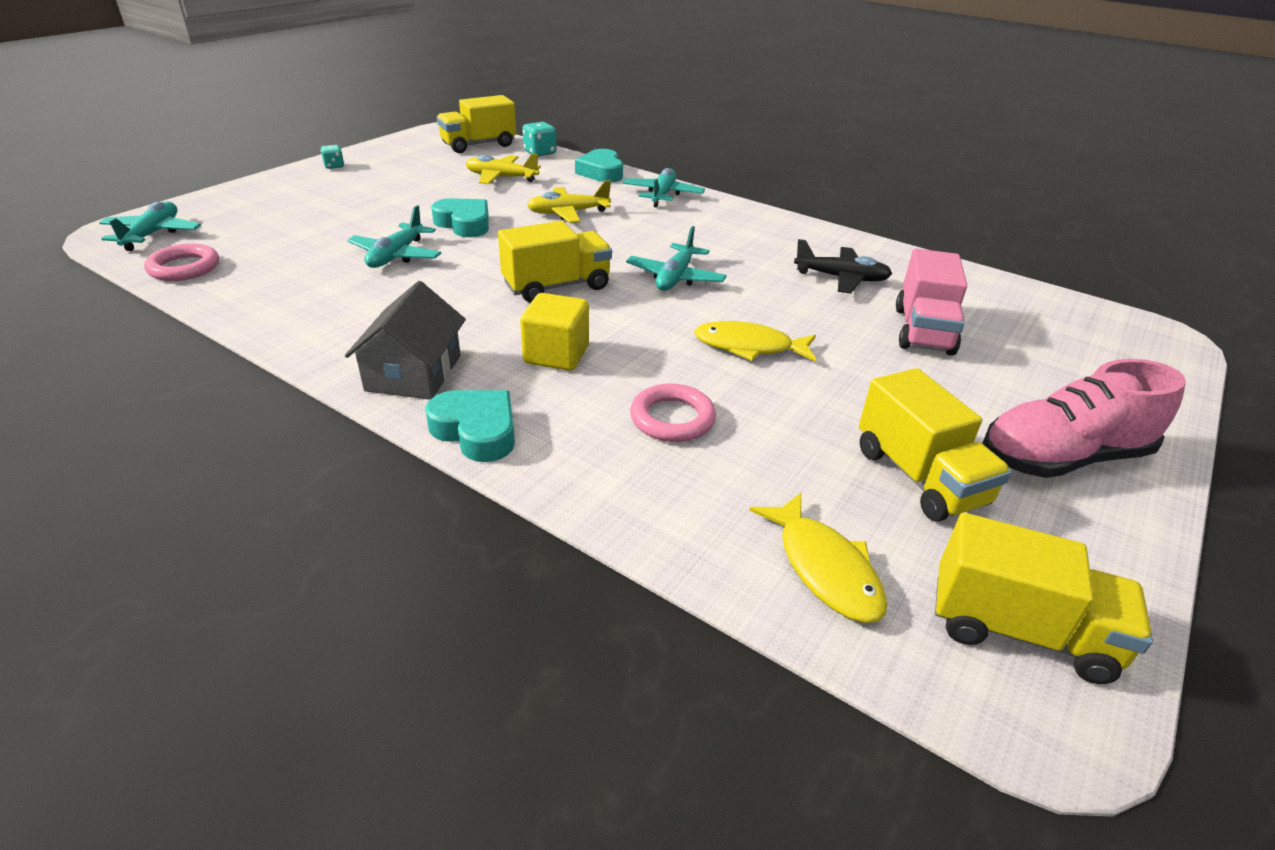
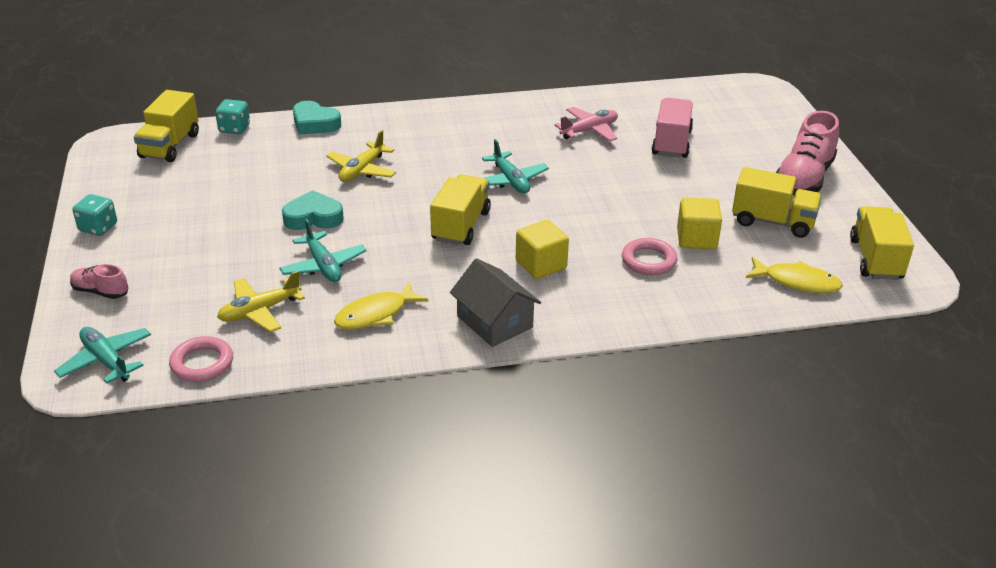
camera: 45 degrees left, 0 degrees up
(249, 197) = (100, 291): none -> pink shoe
(334, 166) = (98, 228): turquoise dice -> turquoise dice, size x1.54
(476, 431) = (583, 325): turquoise heart -> none
(501, 178) = (255, 166): yellow plane -> yellow plane (259, 311)
(662, 195) = (392, 122): turquoise plane -> none
(749, 347) = (616, 201): yellow fish -> yellow fish (375, 314)
(774, 433) = (696, 239): none -> yellow cube
(841, 278) = (589, 131): black plane -> pink plane
(923, 331) = (671, 143): pink truck -> pink truck turned 135 degrees counterclockwise
(1020, 630) = (875, 259): yellow truck -> yellow truck turned 60 degrees counterclockwise

